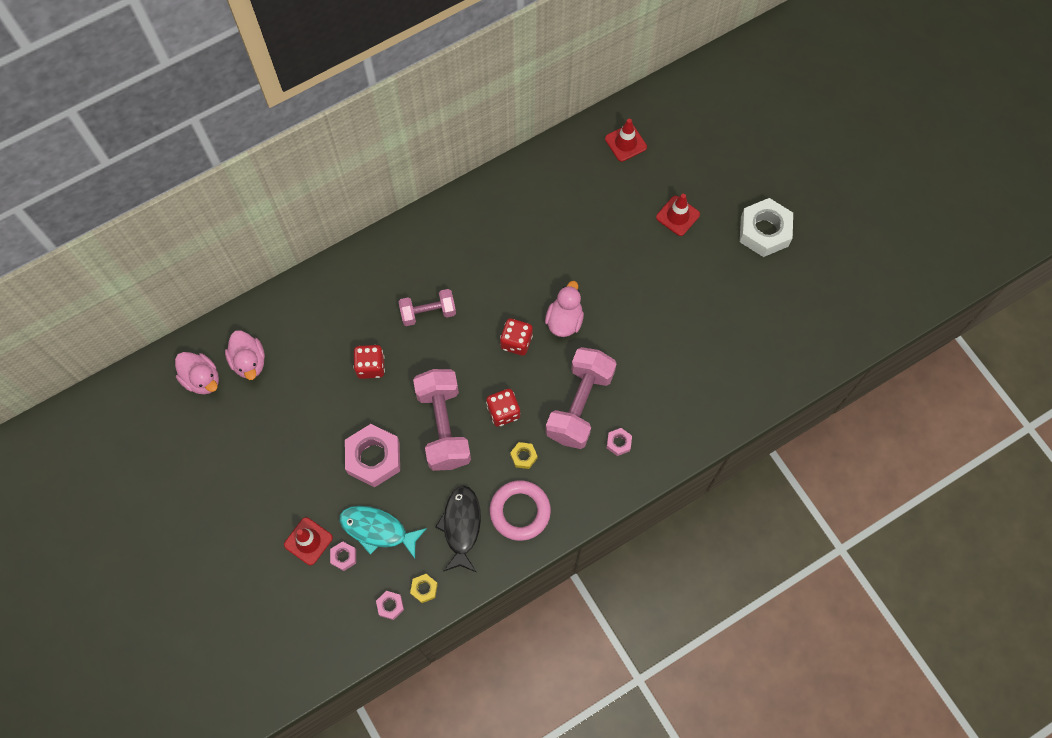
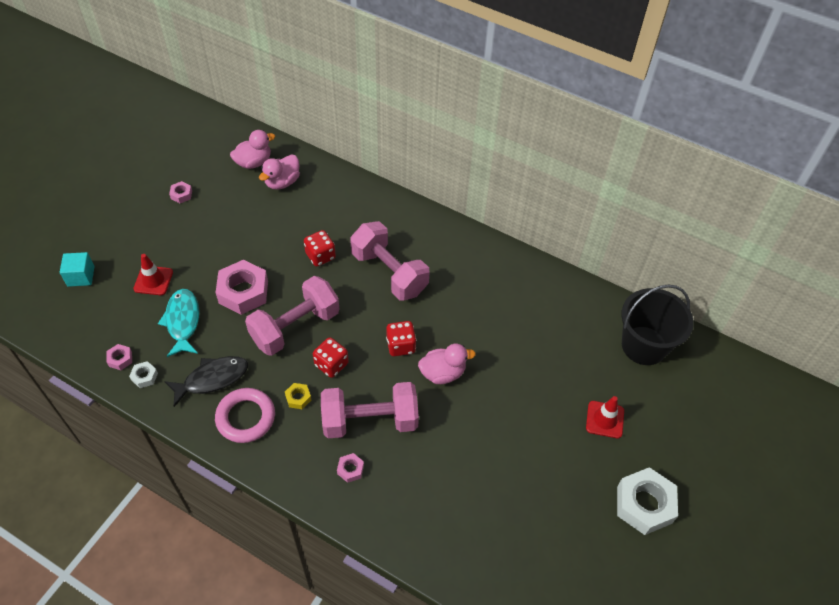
camera: 60 degrees right, 15 degrees down
(202, 379) = (254, 162): pink duck -> pink duck turned 135 degrees counterclockwise
(259, 614) = (81, 276): none -> turquoise cube
(344, 557) = (150, 309): pink nut -> pink nut (181, 194)
(424, 589) = (144, 376): yellow nut -> white nut
(428, 312) = (389, 273): pink dumbbell -> pink dumbbell, size x1.68
(625, 143) = (644, 345): red traffic cone -> black bucket

